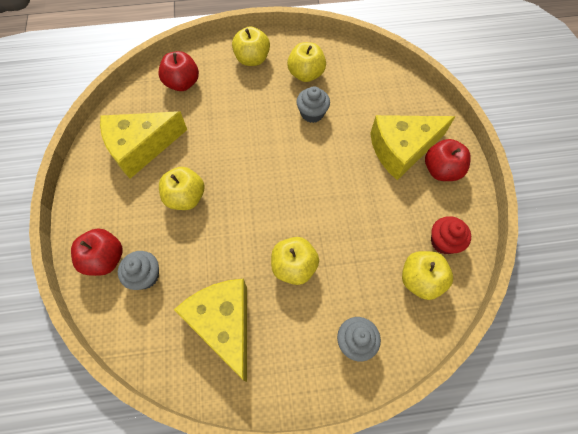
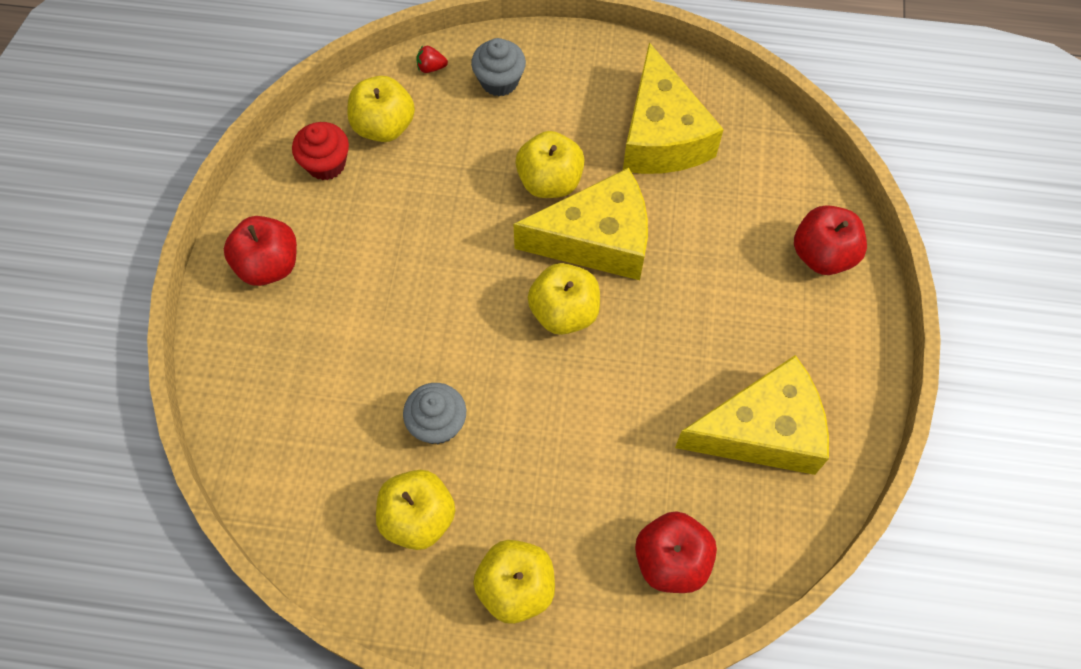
camera: 165 degrees left, 0 degrees up
(145, 276) = (763, 218): grey cupcake -> none
(185, 197) = (692, 319): yellow apple -> yellow apple (564, 312)
(402, 149) = (312, 315): yellow cheese -> yellow cheese (597, 240)
(410, 340) = (431, 67): none -> red strawberry

